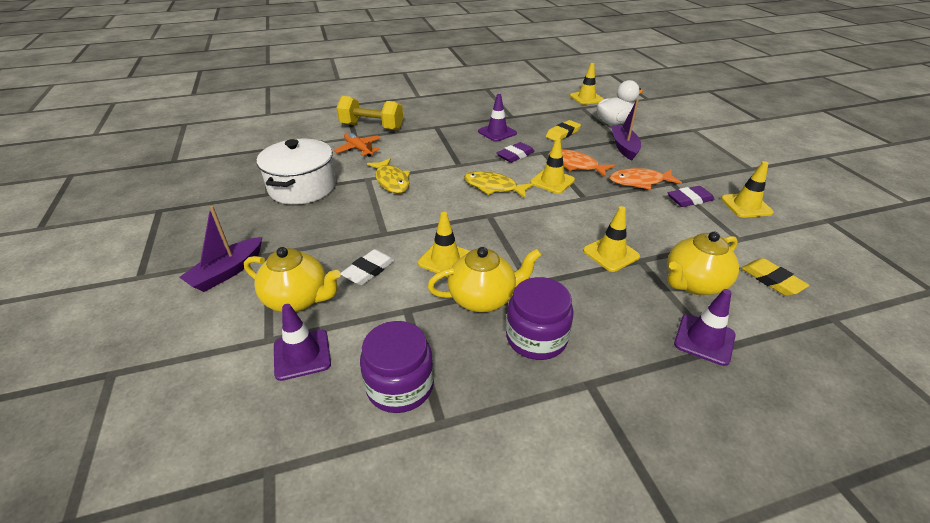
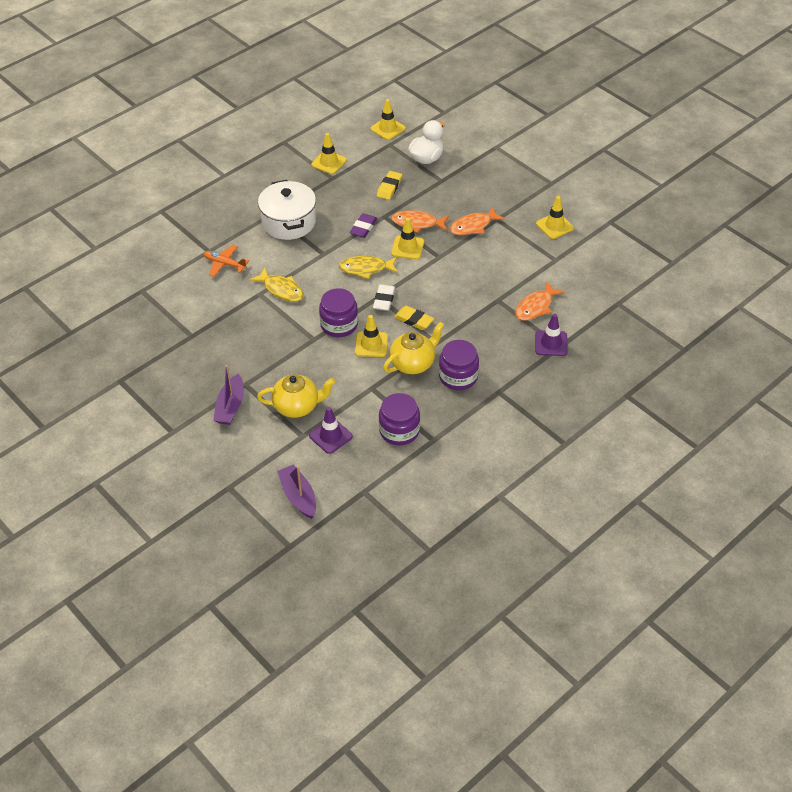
camera: 25 degrees left, 10 degrees up
(302, 187) = (214, 320): white pot -> white pot (289, 222)
(369, 270) = (326, 371): white eraser -> white eraser (384, 300)
(372, 127) = (213, 233): yellow dumbbell -> none
(424, 228) = (339, 325): none -> purple jar
(497, 132) = (332, 204): purple traffic cone -> none
(611, 253) = (477, 301): yellow traffic cone -> yellow traffic cone (329, 162)
(624, 147) = (447, 189): purple boat -> purple boat (298, 496)
(689, 199) = (514, 233): purple eraser -> none
(693, 284) = (535, 307): yellow teapot -> orange fish
(772, 280) = (581, 287): yellow eraser -> yellow eraser (414, 320)

